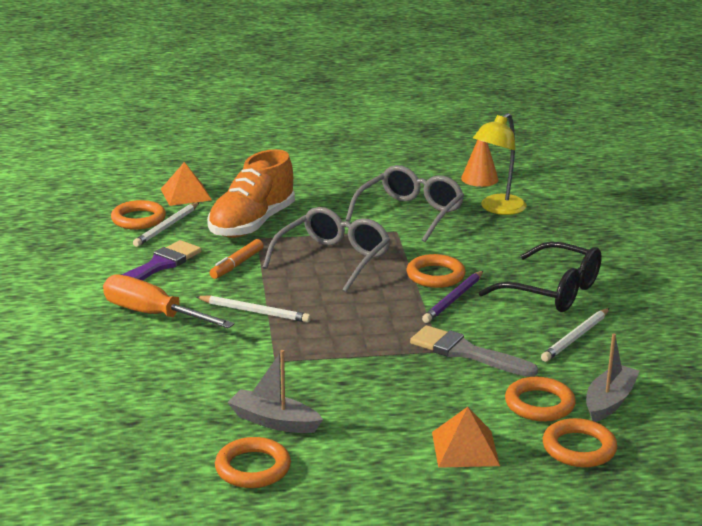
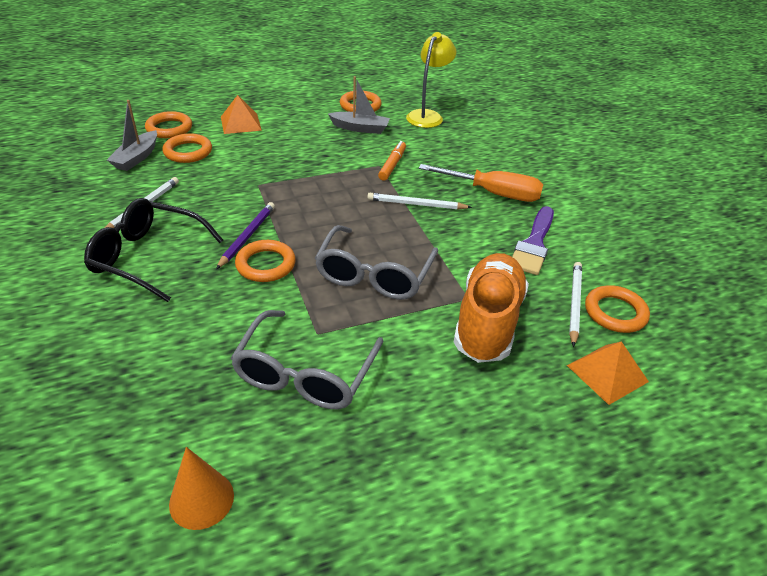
camera: 165 degrees right, 15 degrees up
(237, 265) = (464, 255): orange marker -> orange marker (392, 165)
(466, 352) = (238, 185): grey brush -> none
(497, 209) = (183, 406): yellow lamp -> yellow lamp (427, 116)

